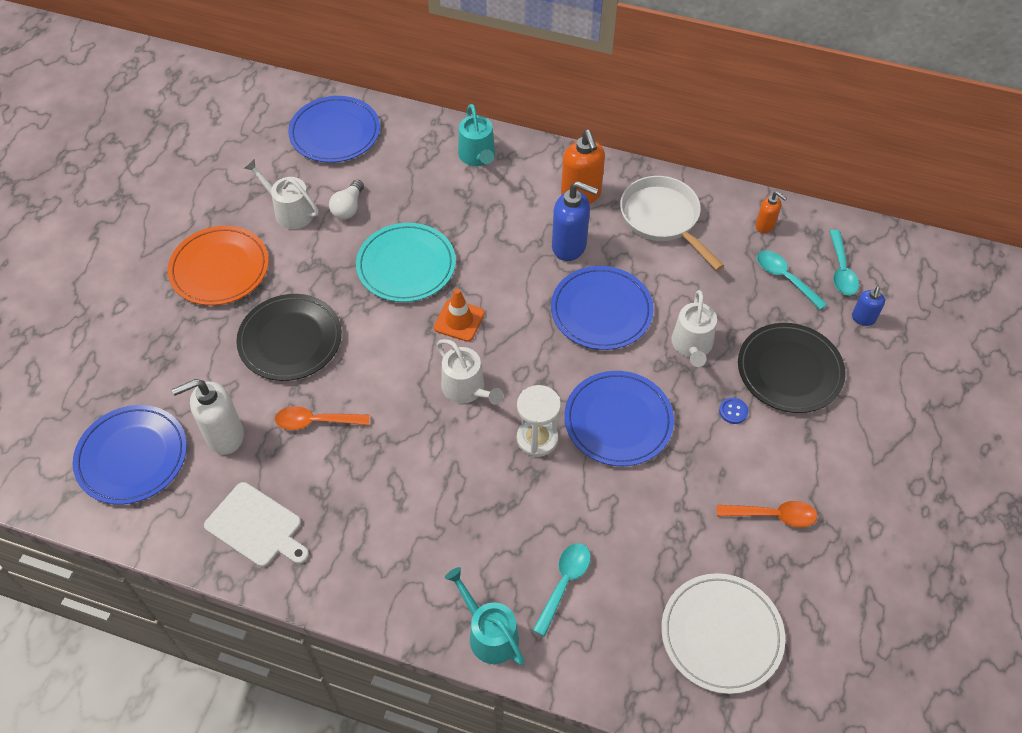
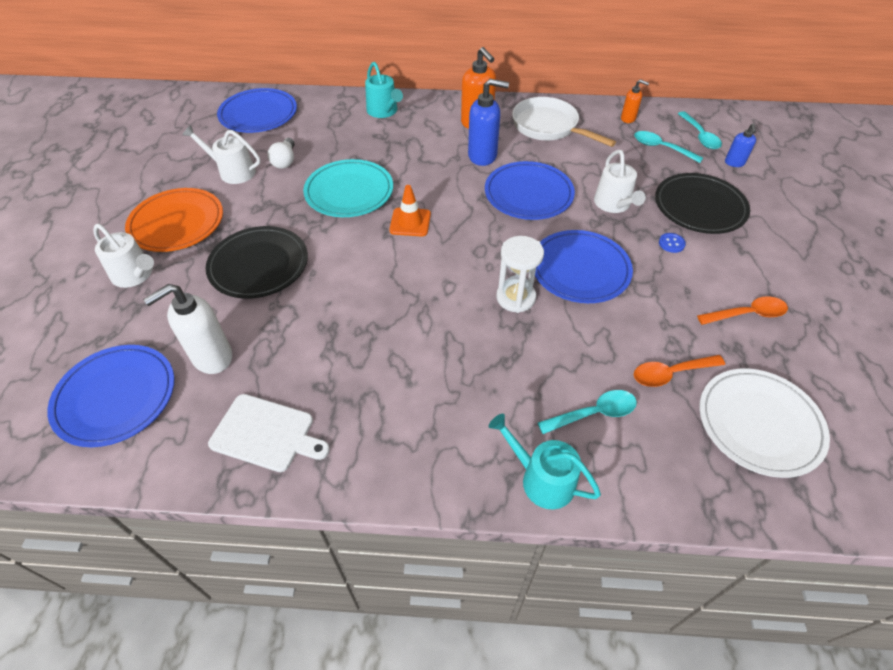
camera: 15 degrees left, 5 degrees down
(315, 421) = (302, 326): orange spoon -> orange spoon (670, 373)
(466, 389) = (436, 272): white watering can -> white watering can (135, 275)
(564, 583) = (594, 413): turquoise spoon -> turquoise spoon turned 60 degrees clockwise

